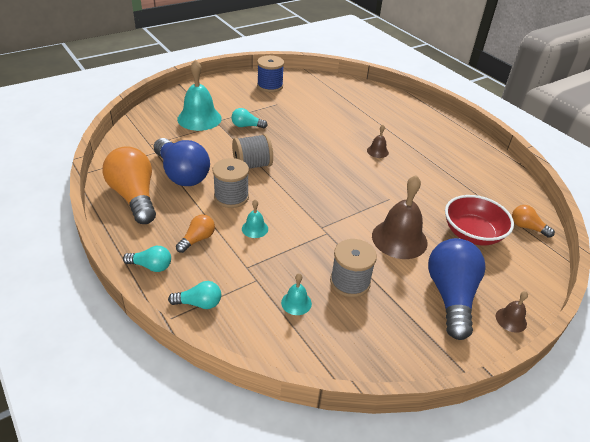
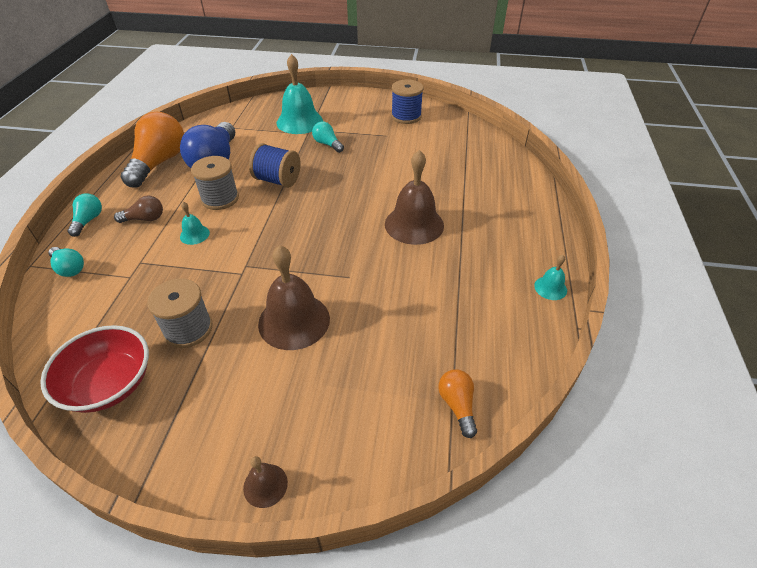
camera: 45 degrees right, 5 degrees up
(151, 266) = (88, 221): turquoise light bulb -> turquoise light bulb turned 135 degrees counterclockwise
(197, 239) = (145, 219): orange light bulb -> brown light bulb
(252, 165) = (278, 180): grey spool -> blue spool
(296, 303) = (124, 316): turquoise bell -> turquoise bell (550, 288)
(377, 151) = (414, 224): brown bell -> brown bell, size x2.09
(451, 296) = (248, 411): blue light bulb -> none
(472, 234) = (377, 367): red bowl -> red bowl (109, 384)

